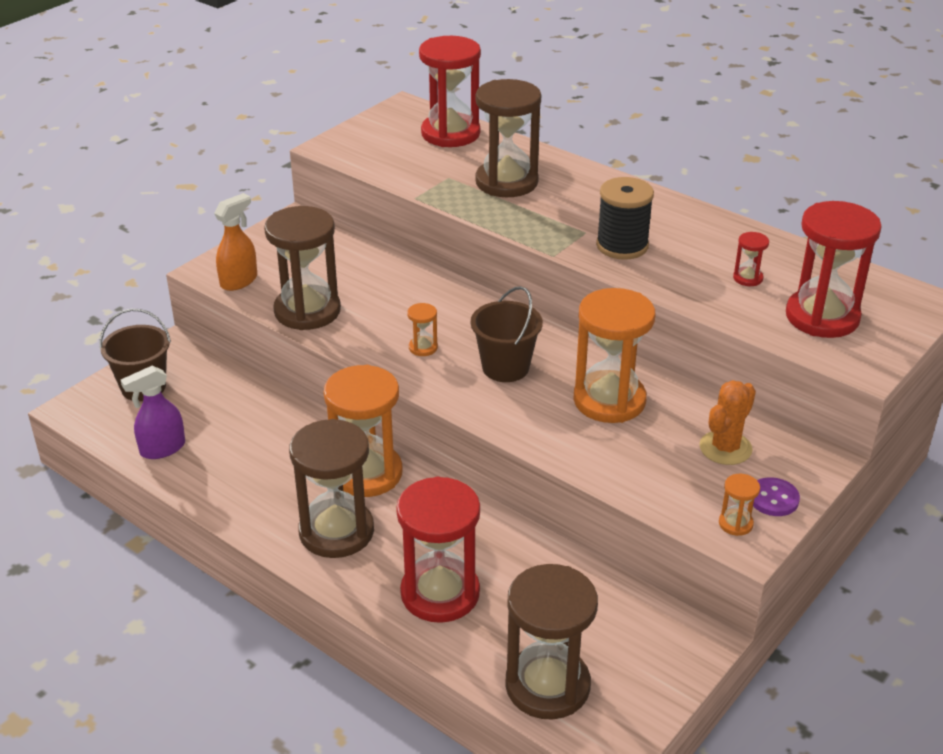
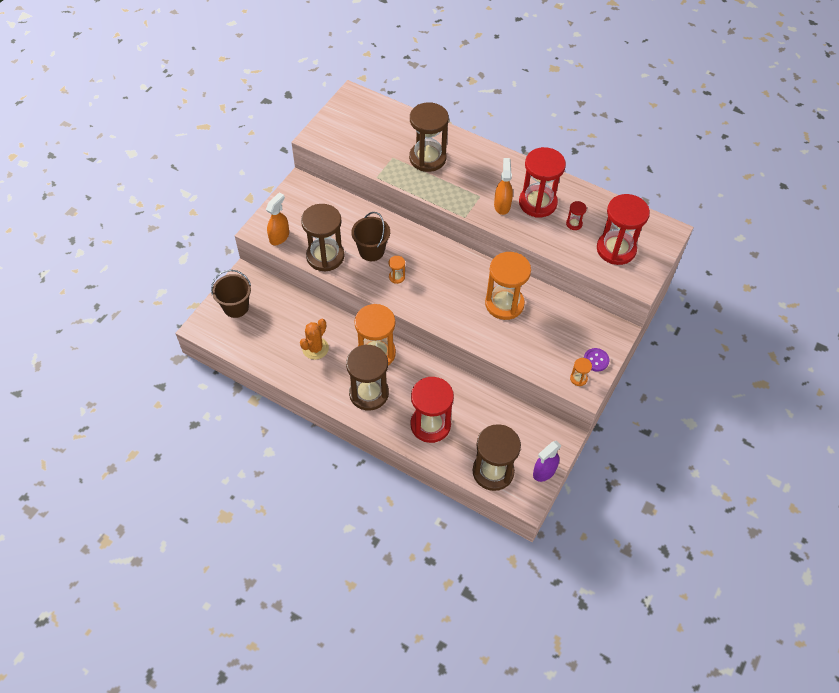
camera: 10 degrees left, 20 degrees up
(162, 449) = (260, 349): purple spray bottle -> purple spray bottle (544, 472)
(450, 133) = (386, 118): red hourglass -> red hourglass (537, 203)
(505, 367) = (445, 286): brown bucket -> brown bucket (371, 251)
(622, 246) = (502, 205): black spool -> orange spray bottle
(725, 448) = (568, 330): orange cactus -> orange cactus (315, 348)

